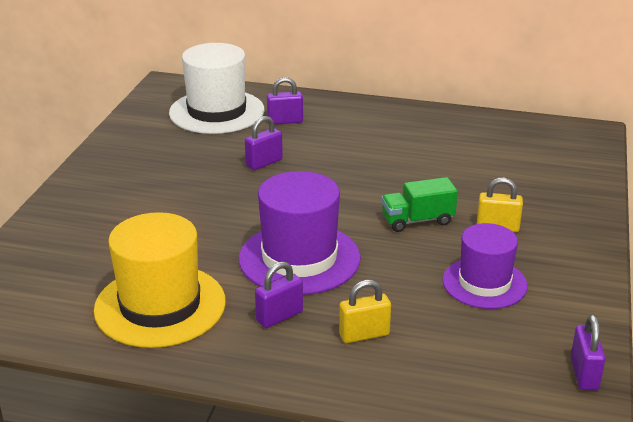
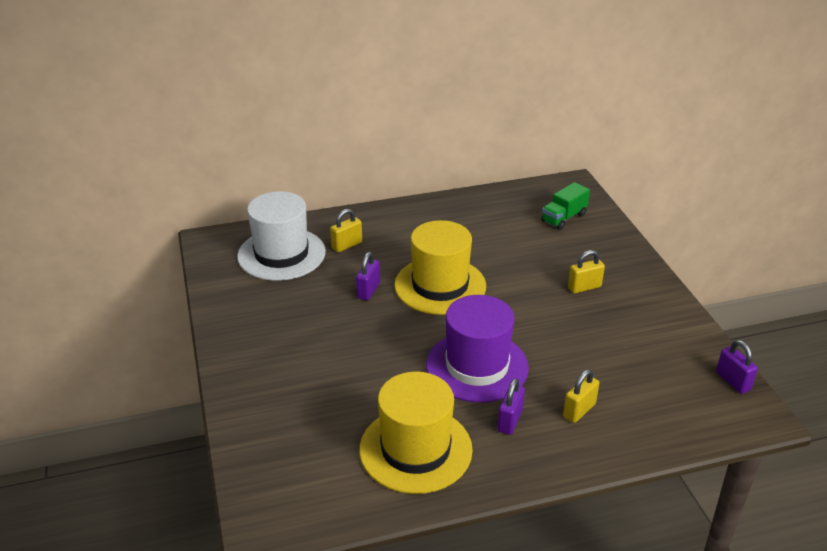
camera: 30 degrees left, 5 degrees up
(285, 121) = (347, 245): purple padlock -> yellow padlock
(339, 179) = (440, 285): none -> yellow hat
(417, 220) = (527, 301): green truck -> green truck (564, 218)
(484, 283) = (616, 336): purple hat -> none

